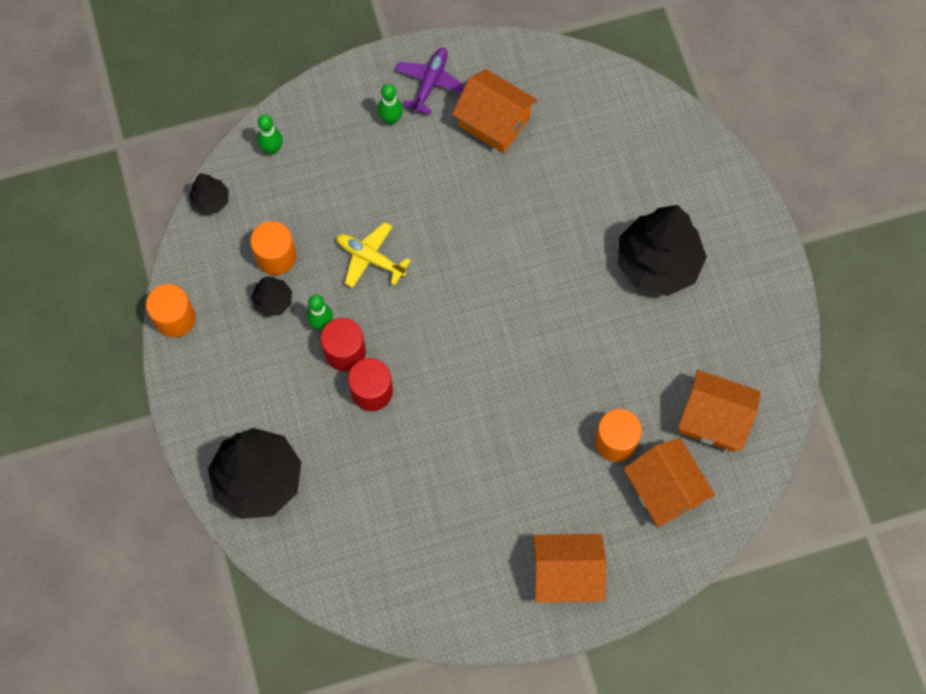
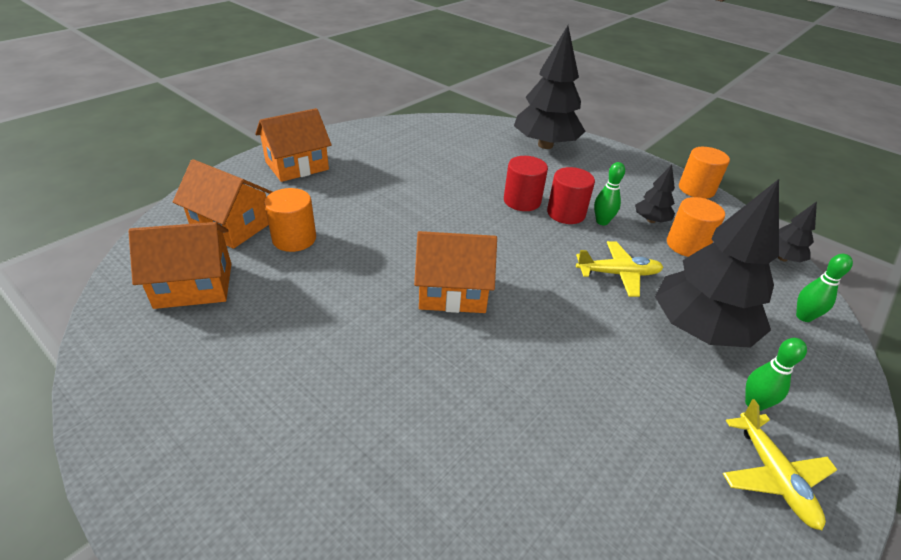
camera: 145 degrees right, 30 degrees down
(430, 83) = (773, 476): purple plane -> yellow plane
(494, 122) = (651, 469): orange house -> orange house (453, 291)
(658, 263) = (320, 399): black tree -> black tree (699, 329)

